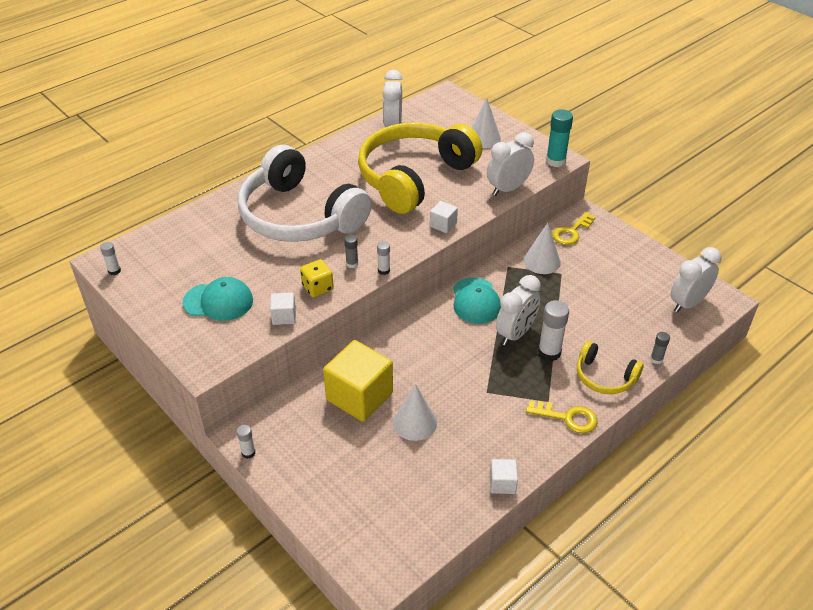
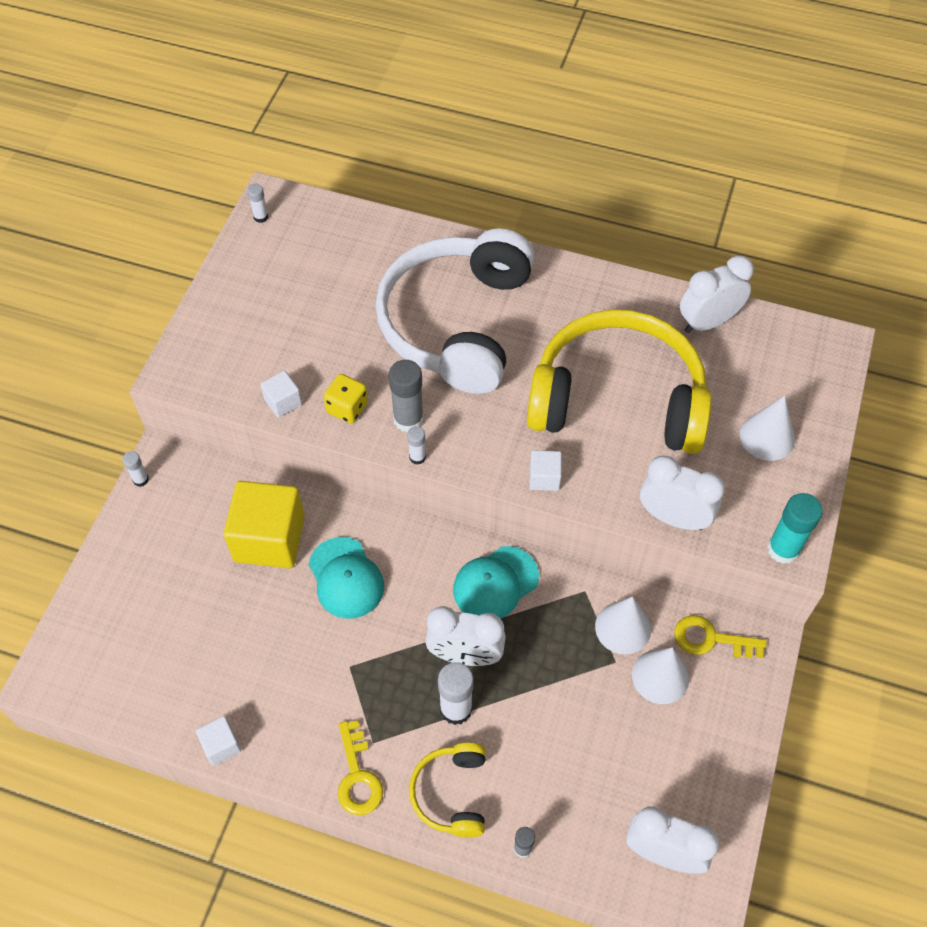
camera: 60 degrees right, 15 degrees up
(218, 301) = (270, 331): turquoise cap -> turquoise cap (346, 578)
(352, 264) = (408, 419): grey glue stick -> grey glue stick, size x1.85
(415, 422) = (261, 613): white cone -> white cone (660, 676)

